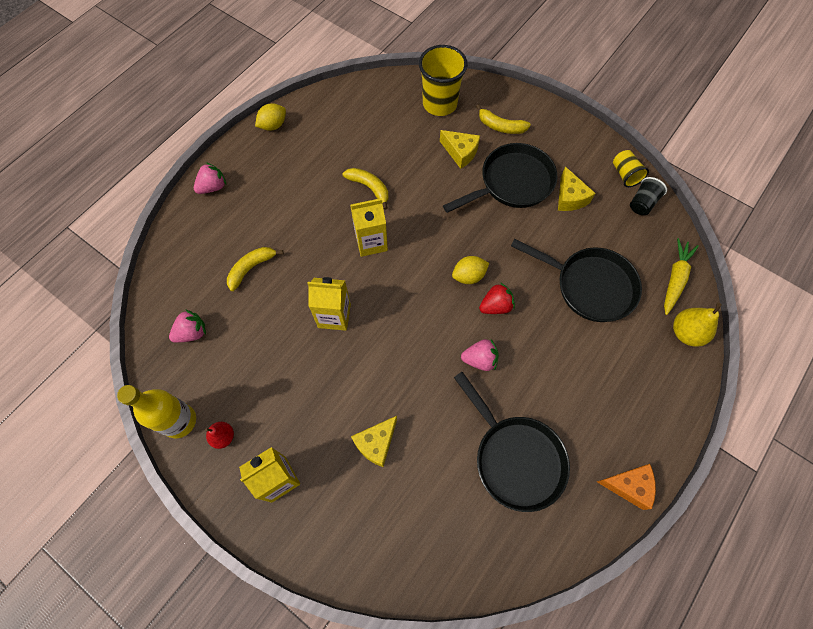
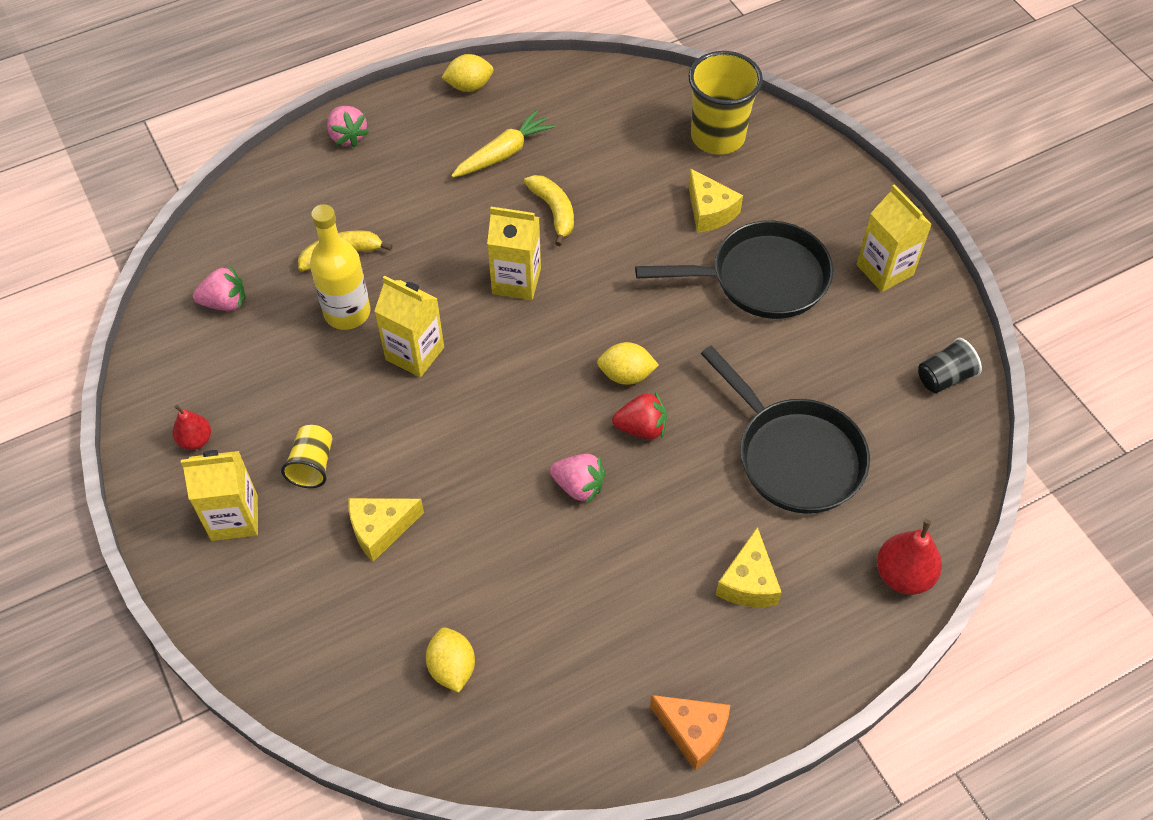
camera: 25 degrees right, 10 degrees down
(179, 421) = (153, 399): yellow bottle -> yellow bottle (347, 312)
(213, 187) = (348, 136): pink strawberry -> pink strawberry turned 75 degrees clockwise
(469, 514) = (452, 668): none -> yellow lemon
(500, 126) = (790, 197): yellow banana -> none
(515, 458) = (554, 628): black pan -> none
(570, 197) = (836, 329): yellow cheese -> yellow cheese (748, 582)
(576, 151) = (884, 270): none -> yellow carton
(625, 175) = (941, 329): yellow cup -> yellow cup (312, 465)
(675, 279) = (931, 497): yellow carrot -> yellow carrot (503, 153)
(686, 333) = (903, 575): yellow pear -> red pear

